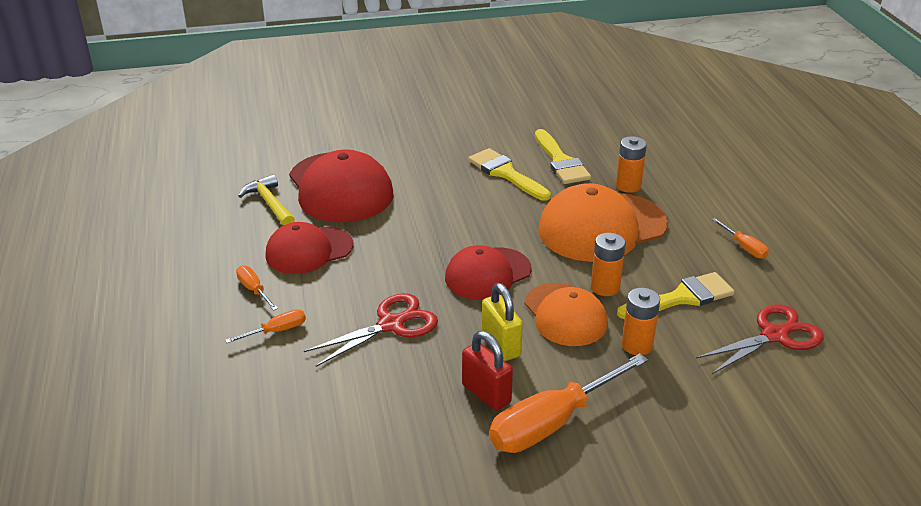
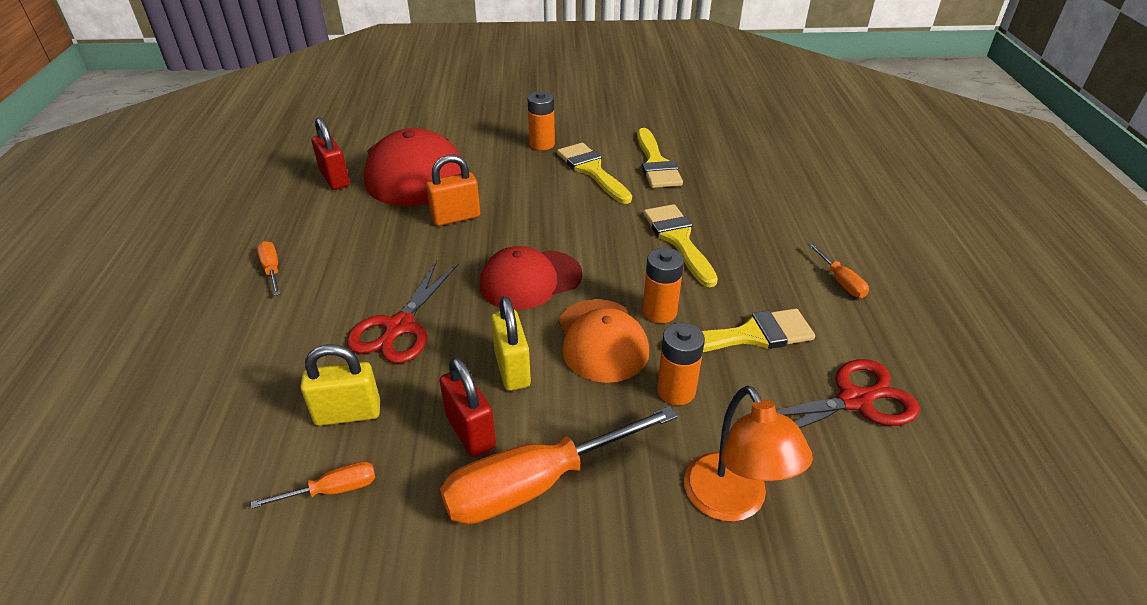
camera: 10 degrees right, 5 degrees up
(269, 204) = (335, 179): yellow hammer -> red padlock
(276, 331) = (271, 320): orange screwdriver -> orange screwdriver (332, 490)
(309, 250) = (350, 232): red cap -> none
(381, 394) = (348, 414): none -> yellow padlock
(392, 324) = (399, 327): red scissors -> red scissors turned 135 degrees clockwise
(399, 227) = (456, 217): none -> orange padlock
(602, 227) = (678, 240): orange cap -> yellow brush
(628, 186) = (722, 197): orange battery -> orange battery (542, 144)
(702, 415) = (733, 502): none -> orange lamp

